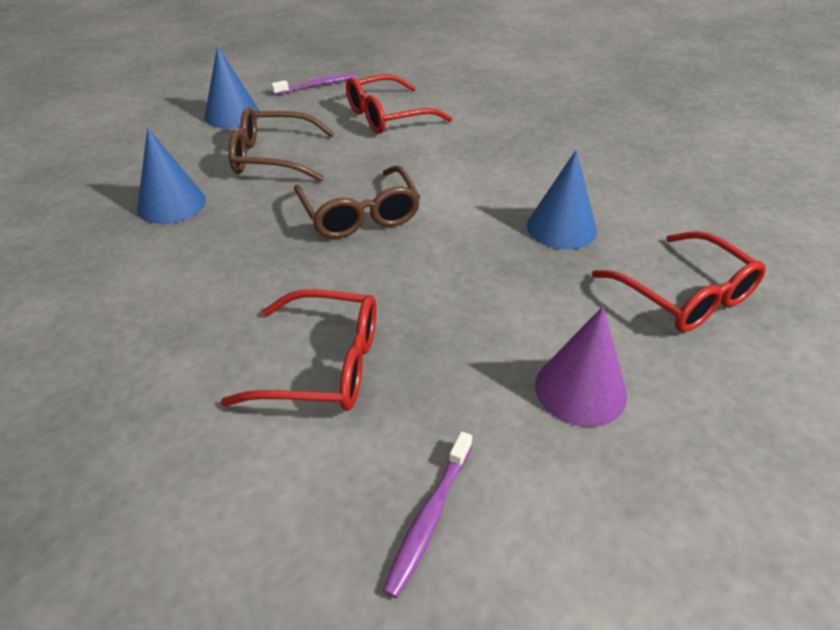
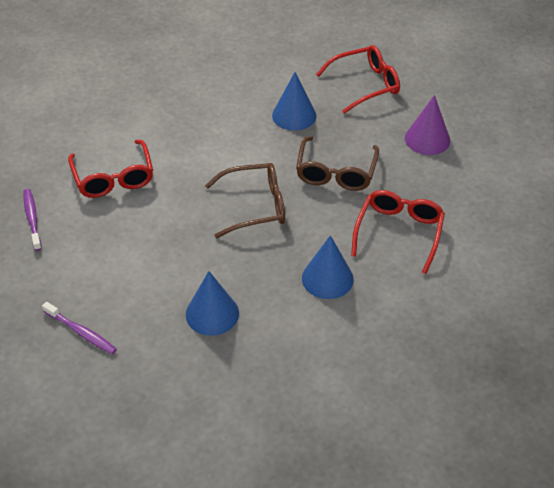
camera: 80 degrees left, 5 degrees up
(232, 115) = (68, 280): blue cone -> blue cone (327, 278)
(272, 157) = (158, 253): brown glasses -> brown glasses (336, 173)
(429, 518) = (496, 202): purple toothbrush -> purple toothbrush (81, 332)

